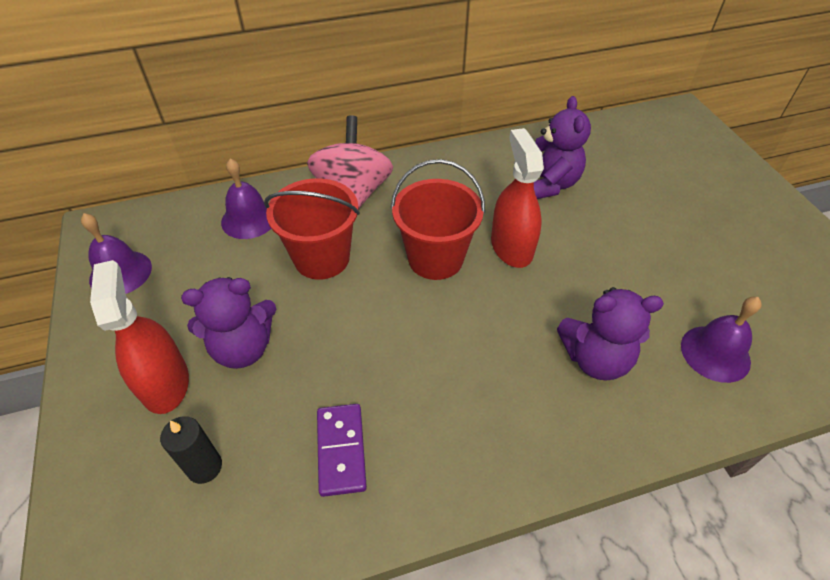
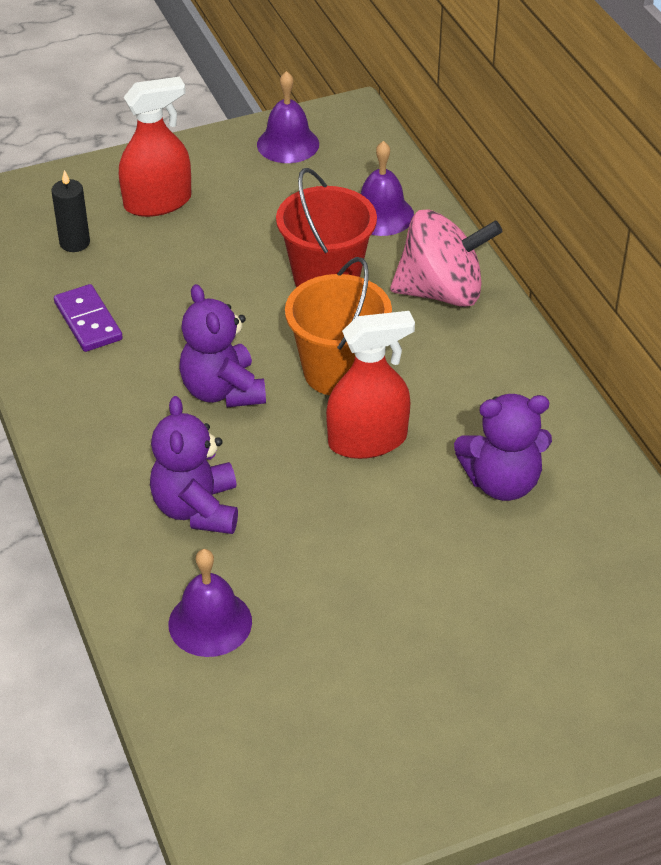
camera: 85 degrees right, 5 degrees down
(243, 348) = (198, 242): purple teddy bear -> purple teddy bear (222, 391)
(341, 450) = (88, 321): purple domino -> purple domino turned 75 degrees clockwise
(435, 258) = (338, 372): red bucket -> orange bucket

